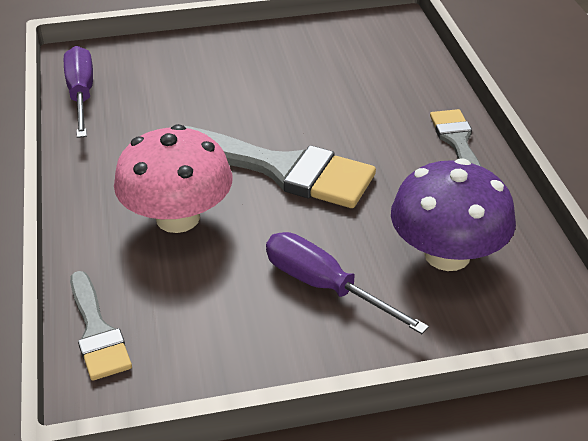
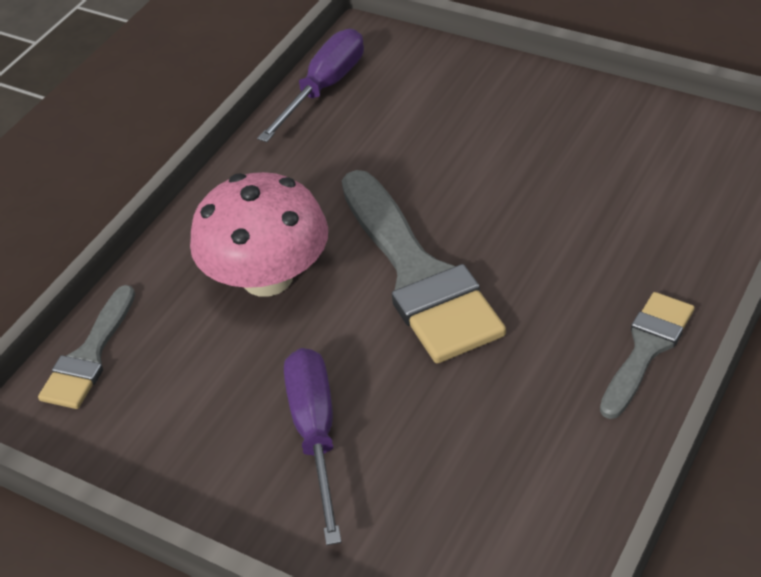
camera: 45 degrees right, 5 degrees up
(447, 255) = (473, 476): purple mushroom -> none

